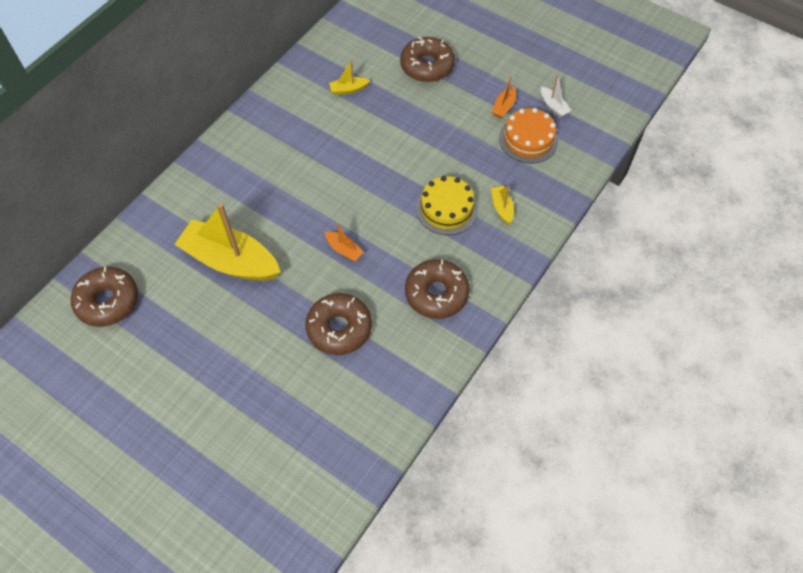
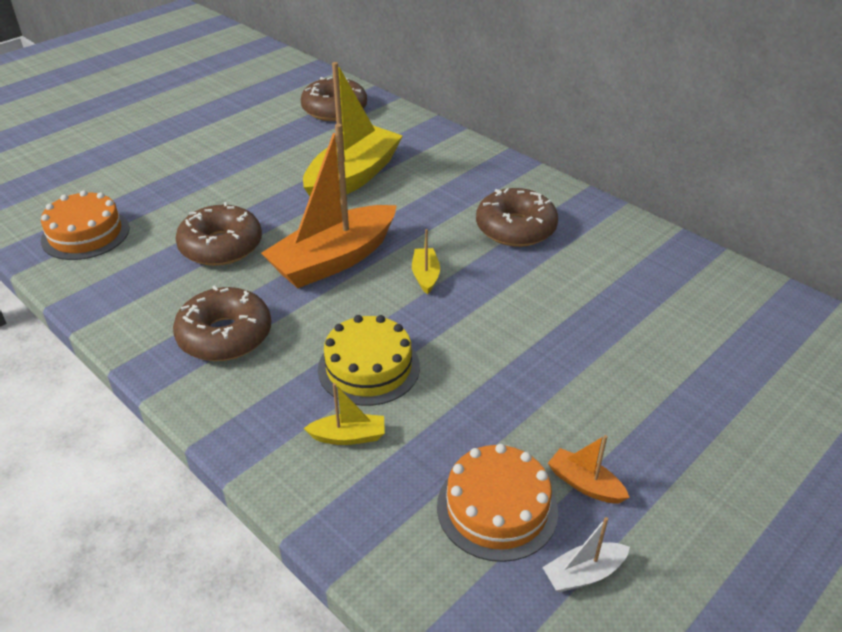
camera: 100 degrees right, 20 degrees down
(338, 437) = (85, 234): none -> orange cake
(344, 250) = (334, 260): orange boat -> orange boat, size x2.38
(348, 89) = (628, 290): yellow boat -> yellow boat (425, 276)
(427, 66) = (689, 387): brown donut -> brown donut (515, 228)

